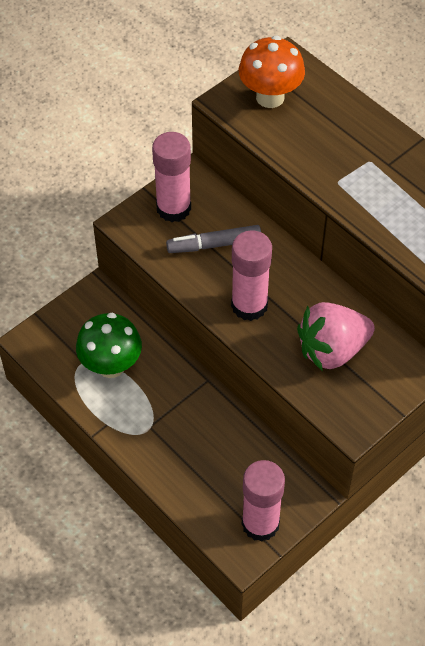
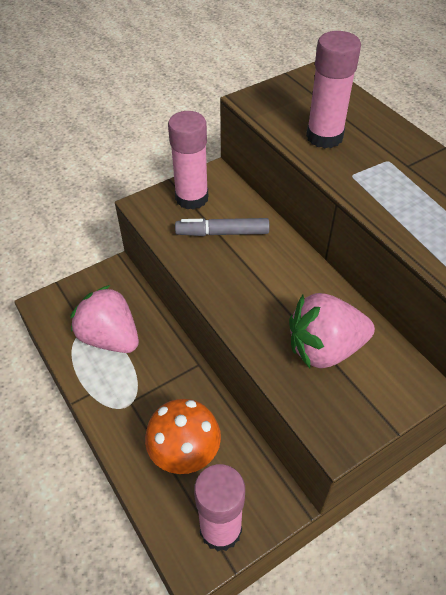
camera: 10 degrees right, 5 degrees down
(111, 365) = (110, 337): green mushroom -> pink strawberry
(249, 305) = (245, 292): pink glue stick -> pink glue stick (324, 137)
(270, 97) = (295, 100): orange mushroom -> orange mushroom (185, 455)

